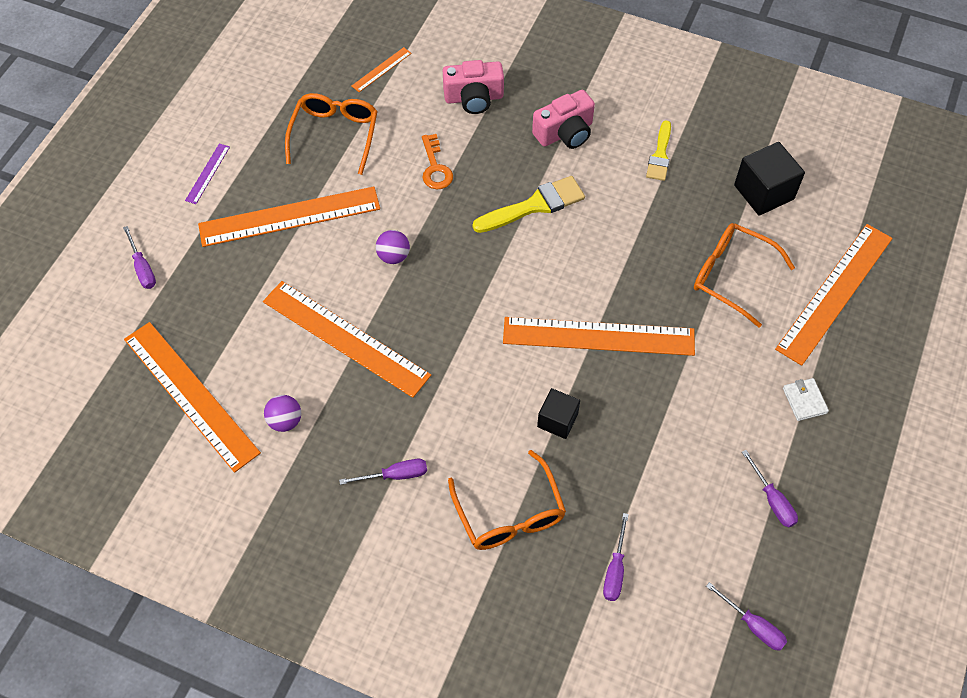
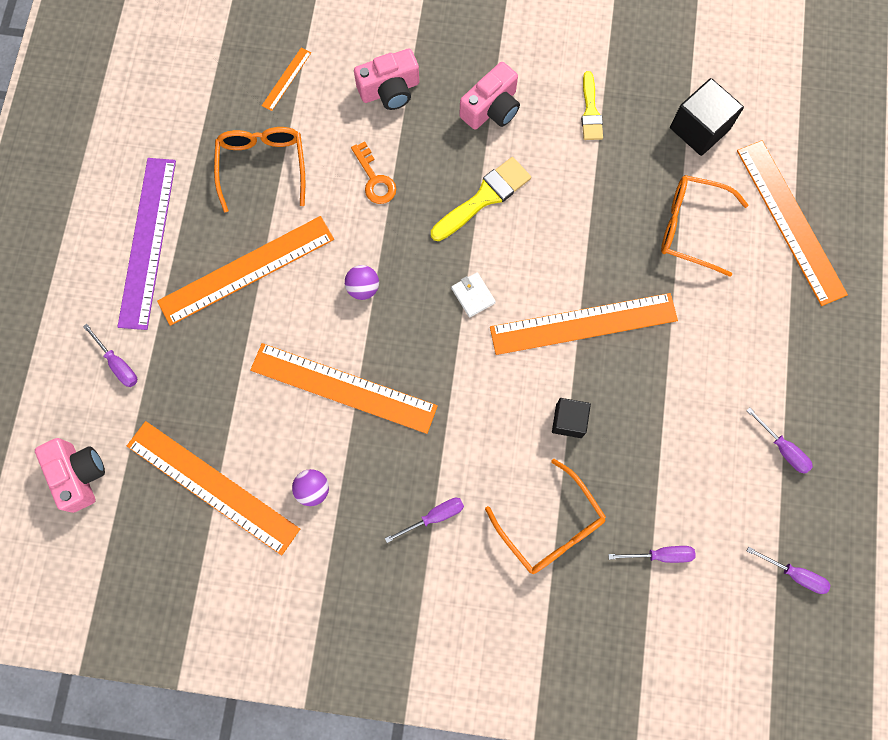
camera: 15 degrees left, 15 degrees up
(71, 354) = (79, 475): none -> pink camera
(207, 173) = (147, 242): purple ruler -> purple ruler, size x2.30
(615, 570) = (660, 555): purple screwdriver -> purple screwdriver turned 90 degrees counterclockwise
(804, 400) = (788, 341): white wallet -> white wallet (473, 295)
(835, 293) = (790, 221): orange ruler -> orange ruler turned 45 degrees counterclockwise

